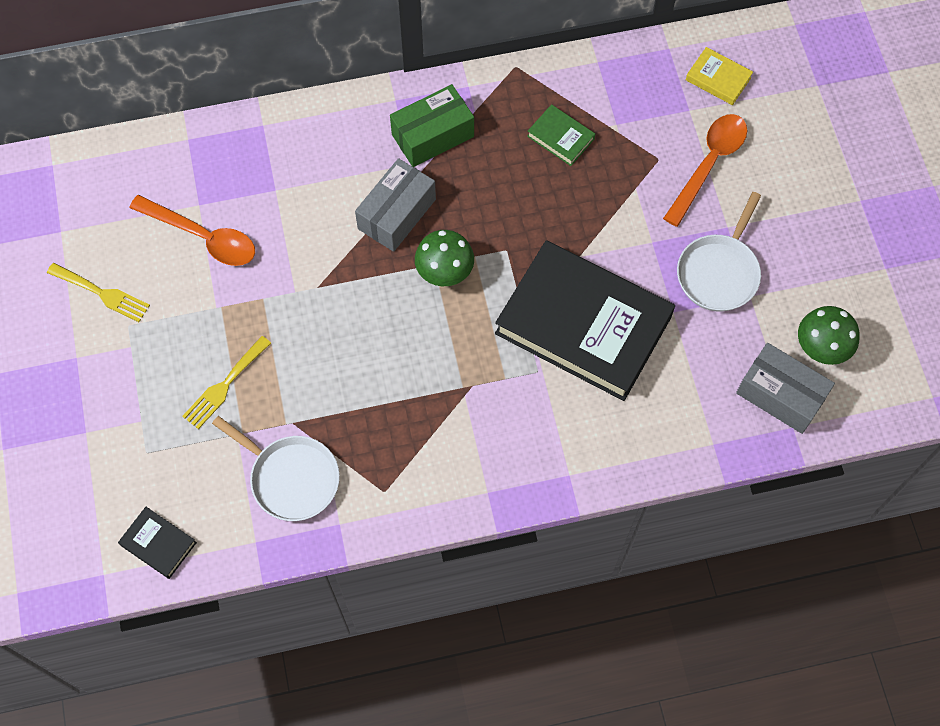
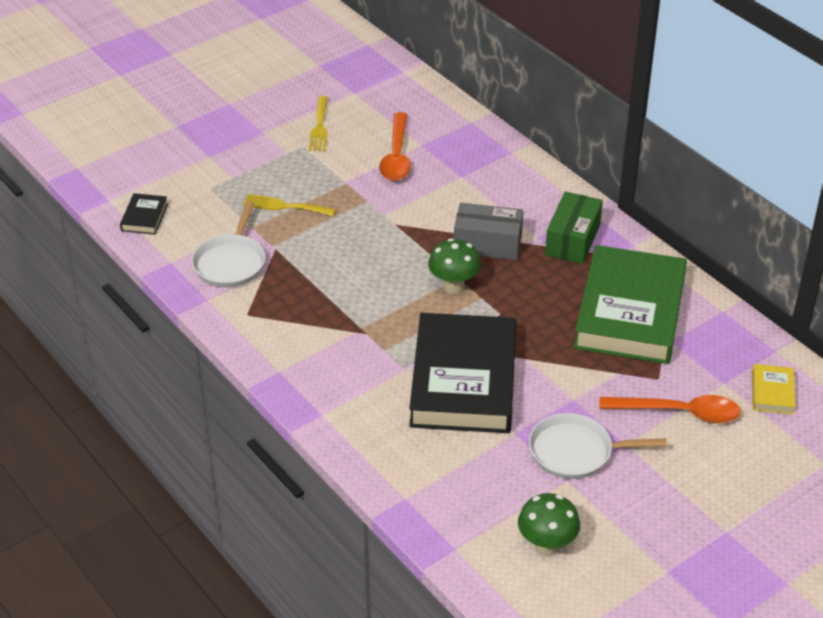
camera: 65 degrees right, 25 degrees down
(432, 135) = (572, 240): green box -> green box turned 75 degrees clockwise
(560, 137) = (630, 312): green book -> green book, size x2.50
(780, 395) = (481, 531): grey box -> none

